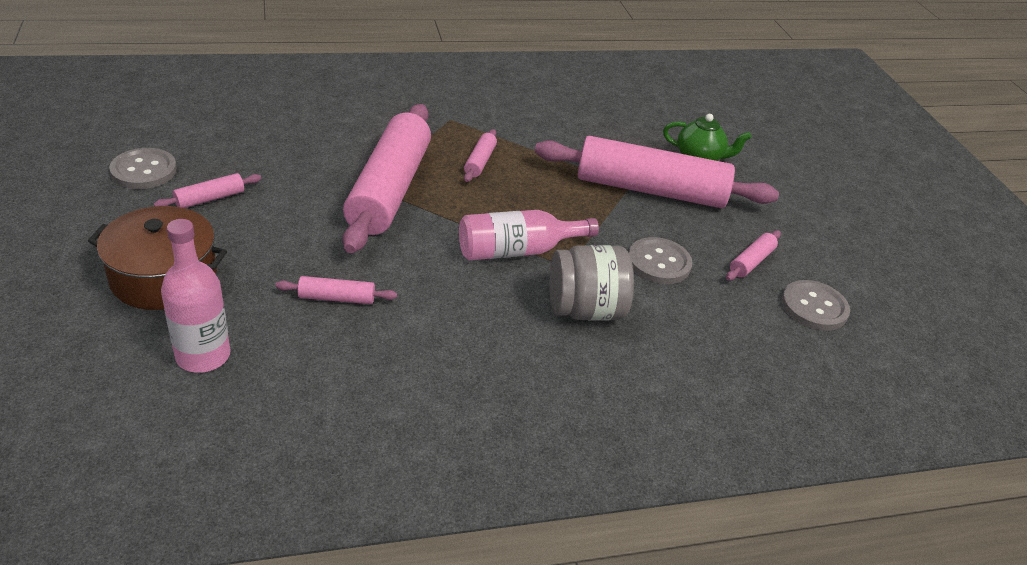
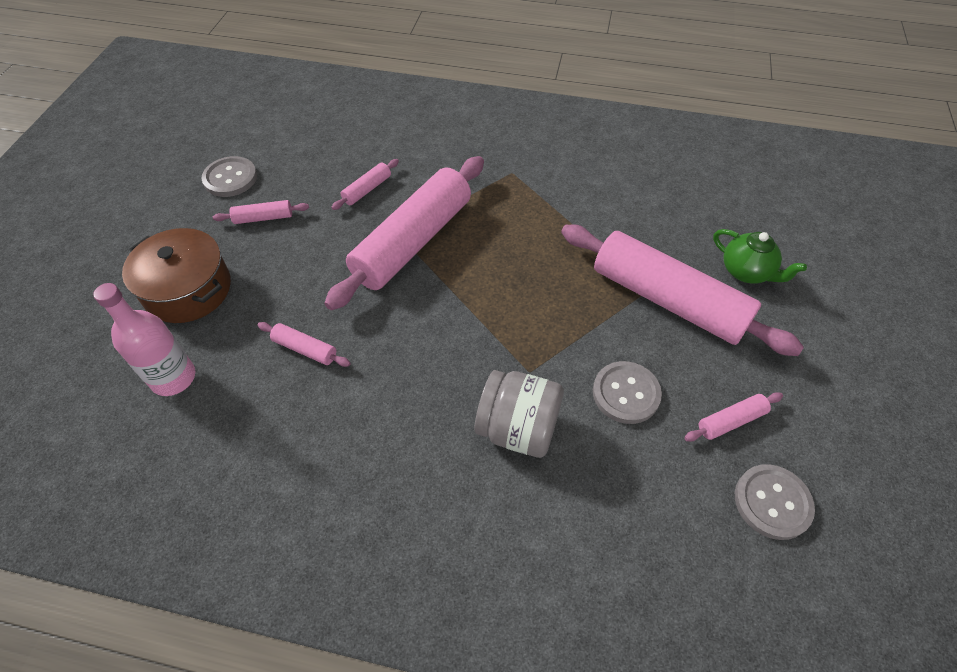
camera: 30 degrees right, 15 degrees up
(479, 162) = (512, 227): pink rolling pin -> pink rolling pin (367, 189)
(517, 250) = (491, 340): pink bottle -> none

